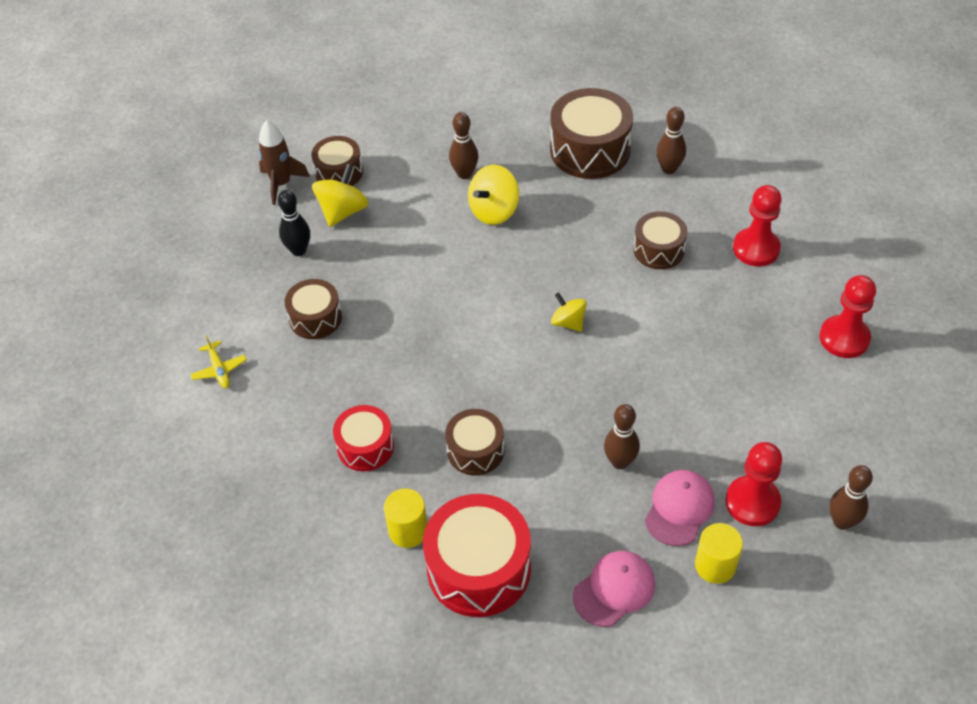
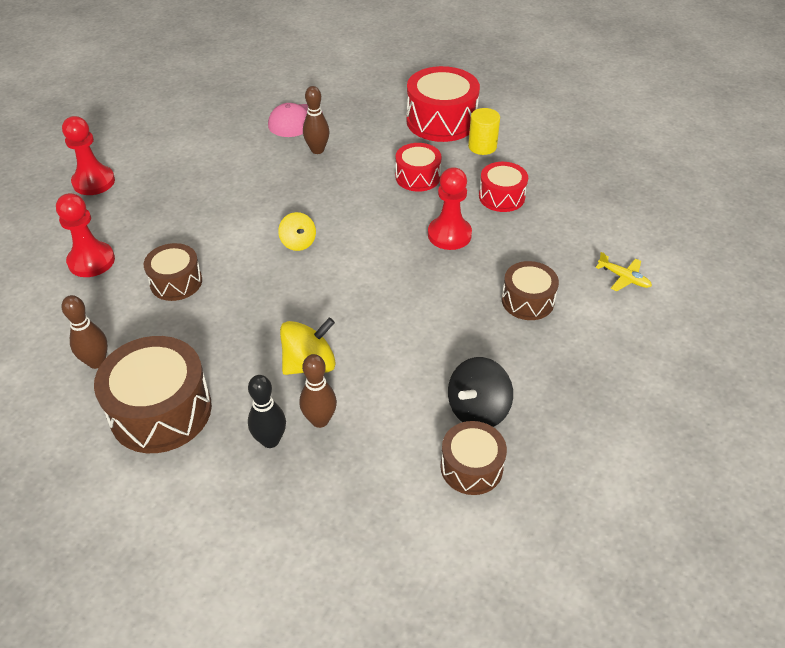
camera: 165 degrees left, 5 degrees down
(219, 369) = (624, 278): yellow plane -> yellow plane turned 135 degrees clockwise
(281, 184) = (548, 471): brown rocket -> none
(298, 250) = (536, 375): black bowling pin -> black bowling pin (270, 440)
(343, 211) = (477, 410): yellow spinning top -> black spinning top
(475, 450) = (417, 177): brown drum -> red drum
(614, 589) = (361, 97): pink cap -> none
(715, 565) = (293, 95): yellow cylinder -> none
(752, 502) = (246, 114): red pawn -> red pawn (449, 235)
(842, 522) = (201, 96): brown bowling pin -> none

